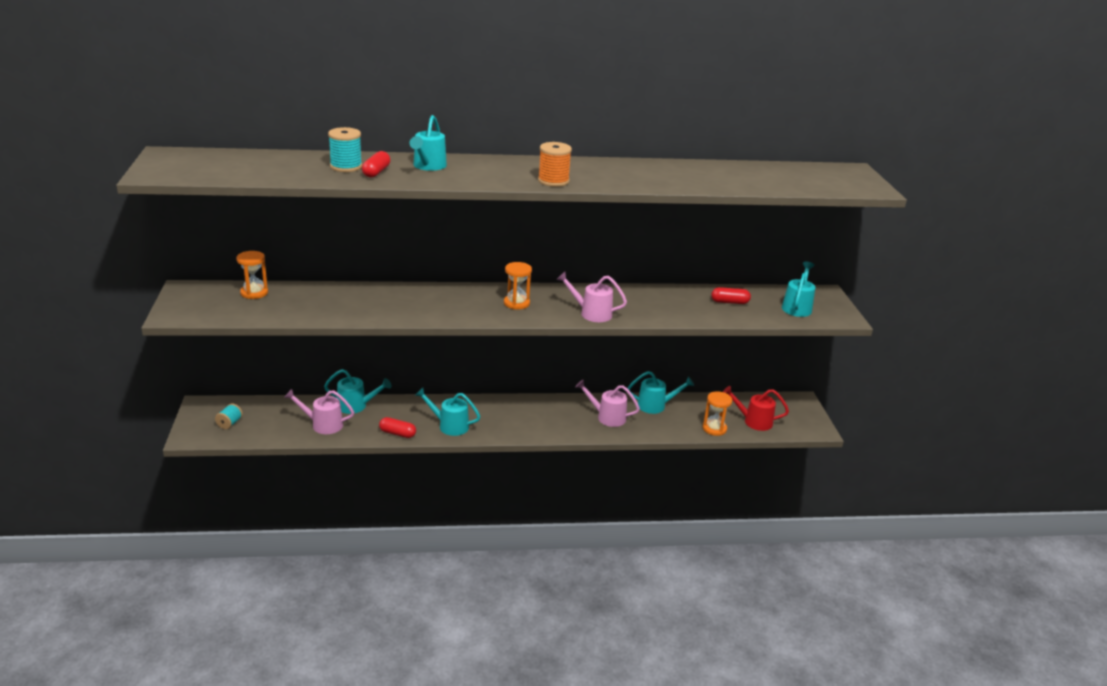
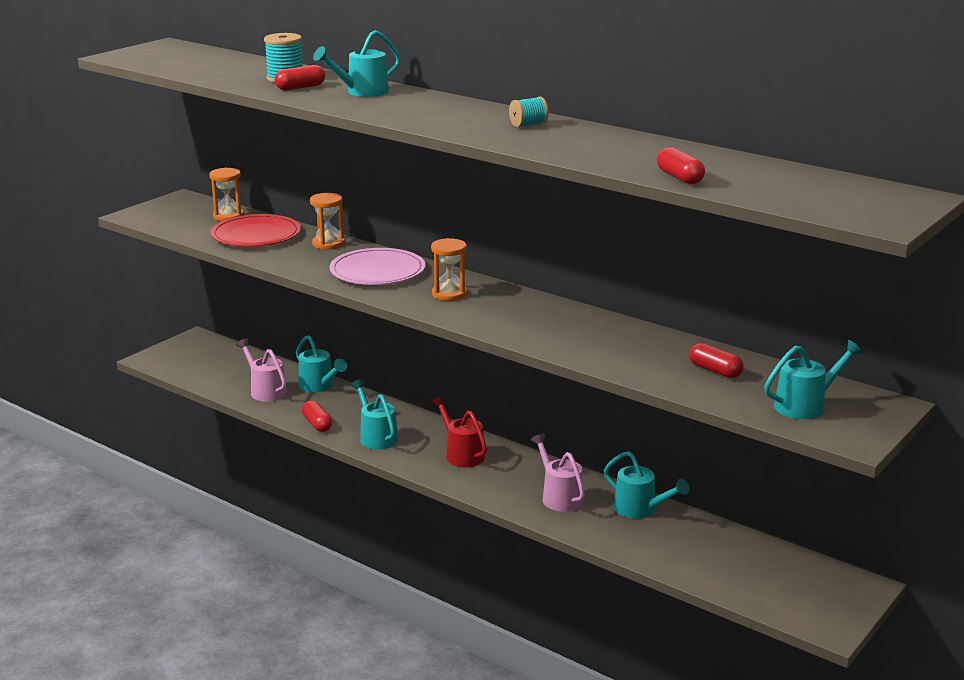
camera: 45 degrees right, 5 degrees down
(229, 423) = (194, 360): turquoise spool -> turquoise spool (528, 125)
(306, 302) = (256, 235): none -> red plate
(443, 302) = (377, 271): none -> pink plate
(553, 181) = (456, 127): orange spool -> none
(591, 313) = (512, 327): pink watering can -> none
(714, 429) = (676, 563): orange hourglass -> orange hourglass (328, 244)
(741, 186) = (679, 177): none -> red capsule
(753, 421) = (746, 579): red watering can -> red watering can (461, 454)

